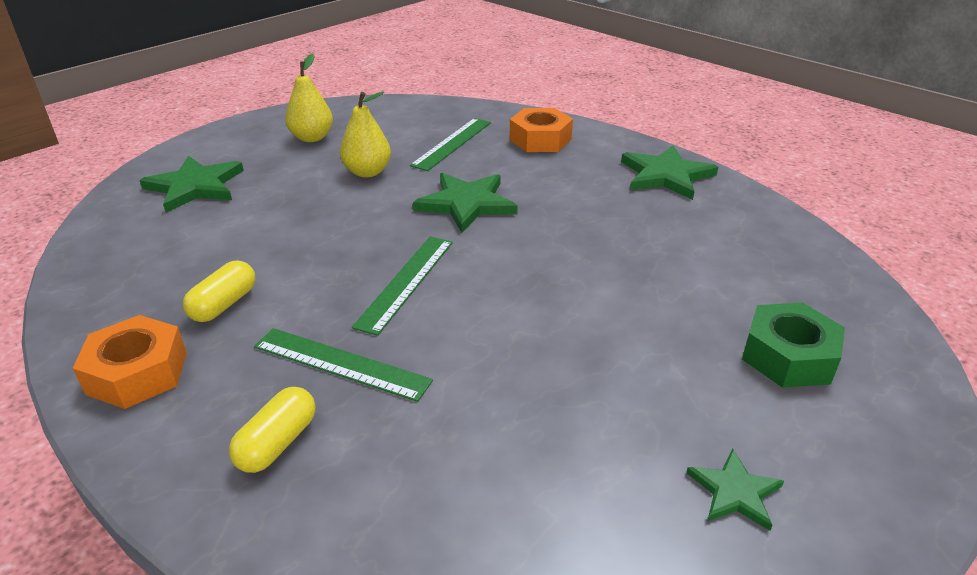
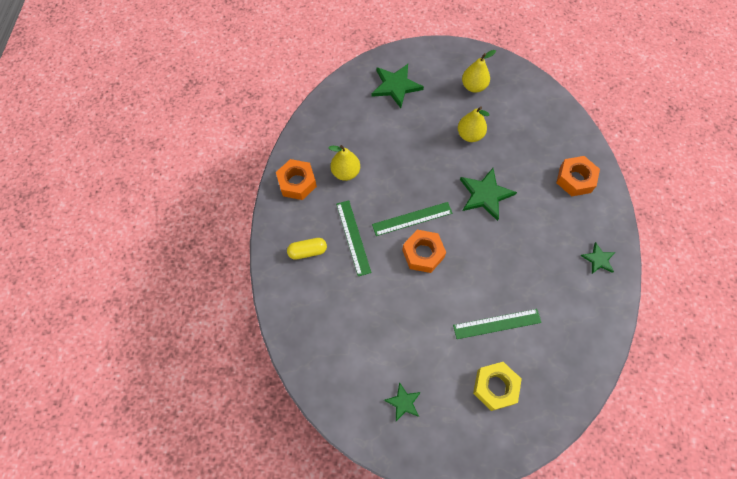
camera: 50 degrees right, 30 degrees up
(224, 304) = (345, 172): yellow capsule -> yellow pear
(452, 143) = (530, 145): green ruler -> green ruler (497, 323)
(477, 304) = (423, 254): none -> orange nut
(666, 175) = (598, 259): green star -> green star, size x0.57
(788, 356) = (495, 387): green nut -> yellow nut

